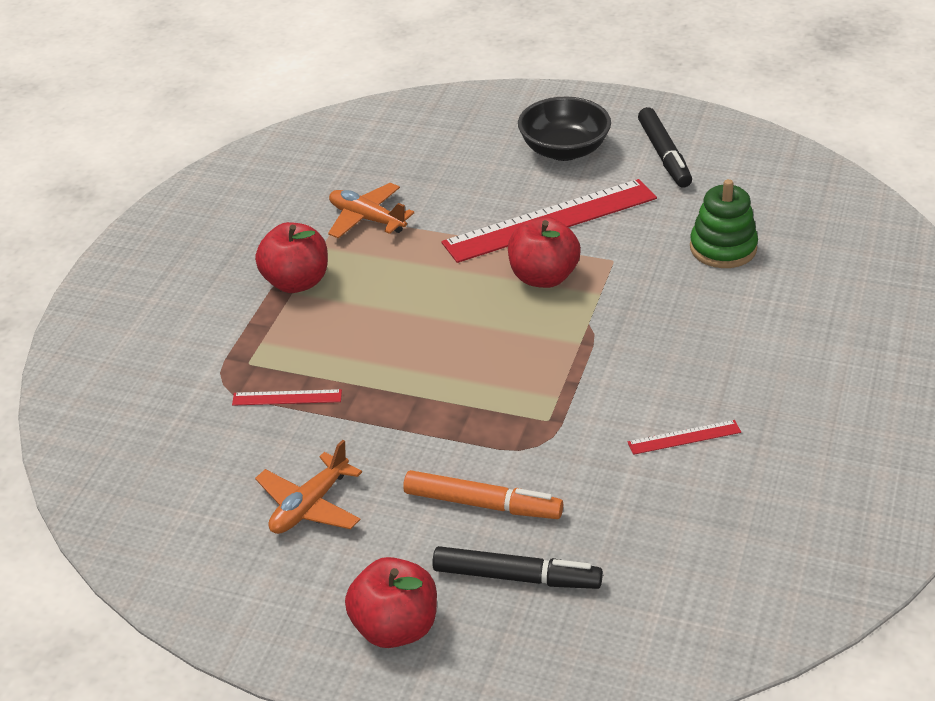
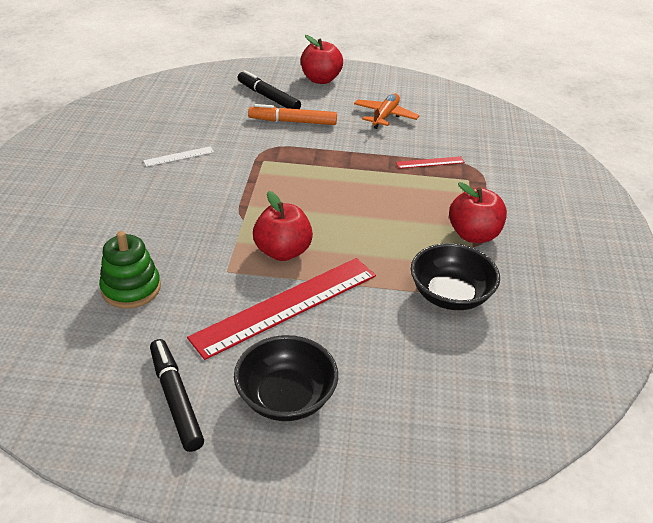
camera: 165 degrees right, 0 degrees up
(367, 219) = (450, 295): orange plane -> black bowl
(516, 577) = (268, 97): black marker -> black marker turned 45 degrees clockwise
(684, 437) = (179, 156): red ruler -> white ruler

